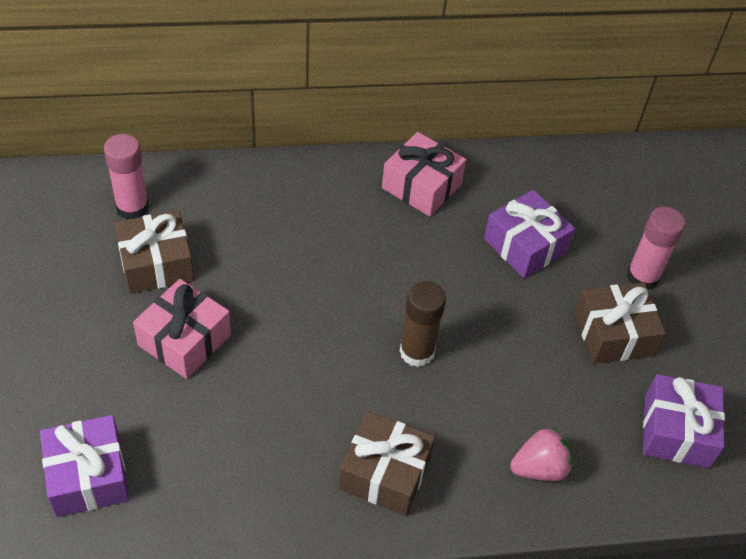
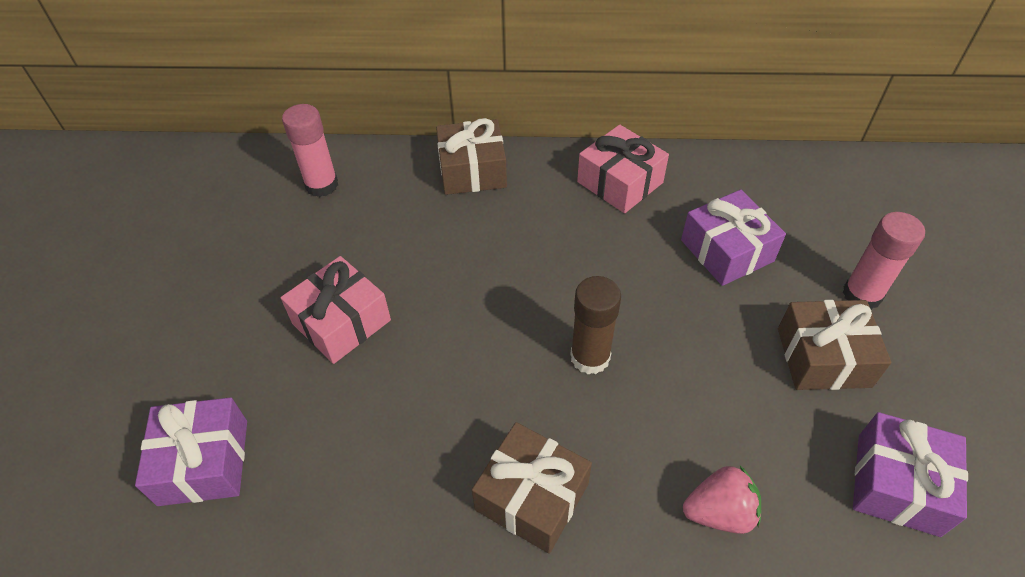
camera: 15 degrees right, 0 degrees up
(156, 264) = (331, 241): brown gift -> brown gift (472, 171)

